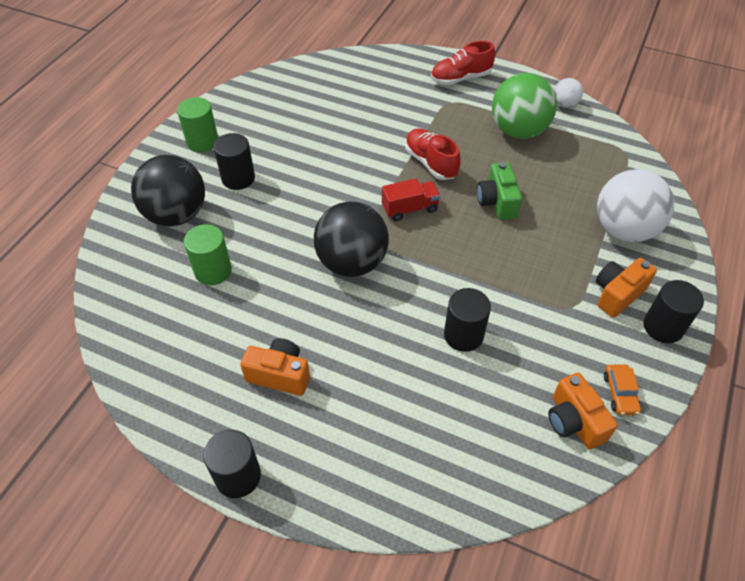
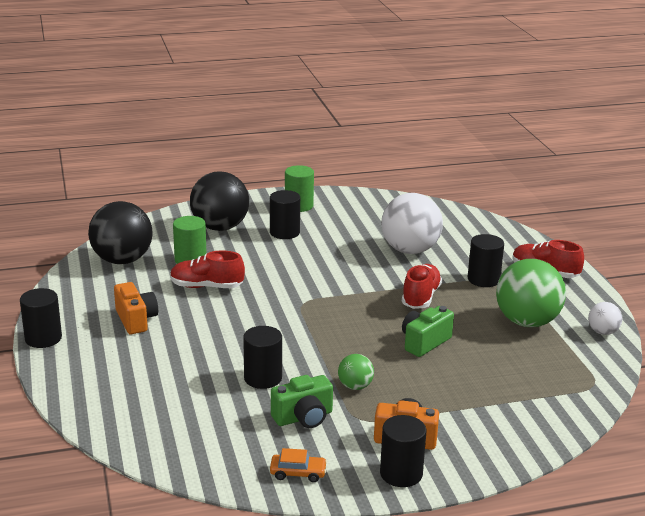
camera: 50 degrees right, 25 degrees down
(274, 286) = (206, 286): none -> red shoe
(351, 262) = (269, 306): black ball -> black ball (122, 260)
(410, 209) = (357, 308): red truck -> none
(439, 114) = (483, 279): none -> black cylinder
(525, 281) = (355, 386): none -> green ball
(544, 342) = (303, 417): none -> green camera
(574, 421) = (242, 458): orange camera -> none
(620, 393) = (298, 473): orange car -> orange car turned 135 degrees counterclockwise
(624, 230) = (489, 416): white ball -> white ball (410, 250)

